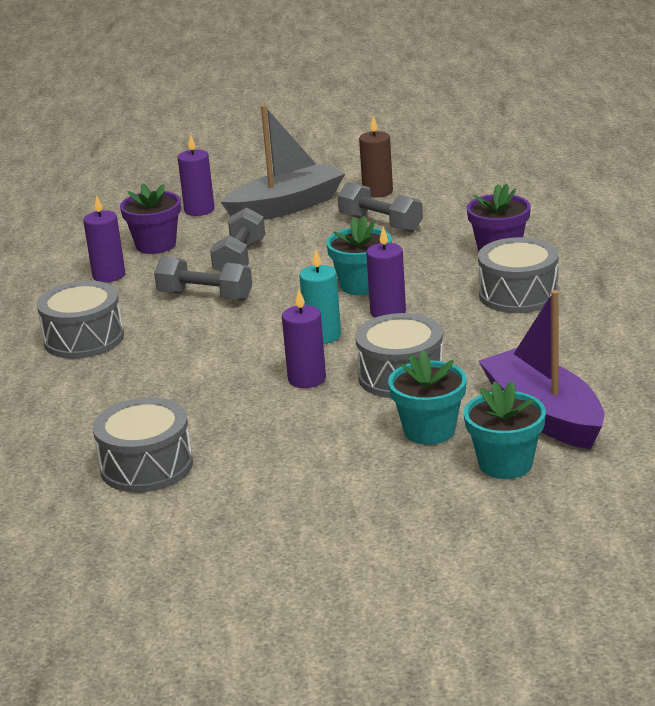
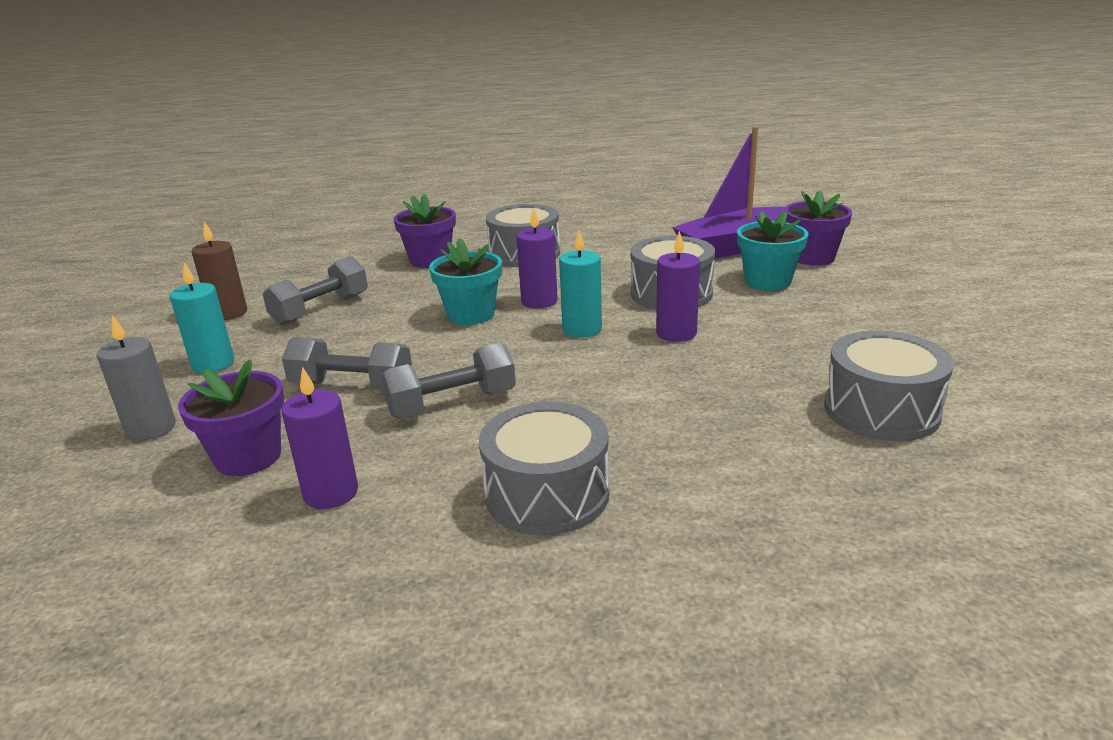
camera: 90 degrees left, 0 degrees up
(199, 210) = (151, 428): purple candle -> grey candle
(205, 297) = (452, 403): grey dumbbell -> grey dumbbell turned 45 degrees clockwise
(286, 207) = (213, 364): grey boat -> turquoise candle
(505, 464) = (812, 257): turquoise flower pot -> purple flower pot

